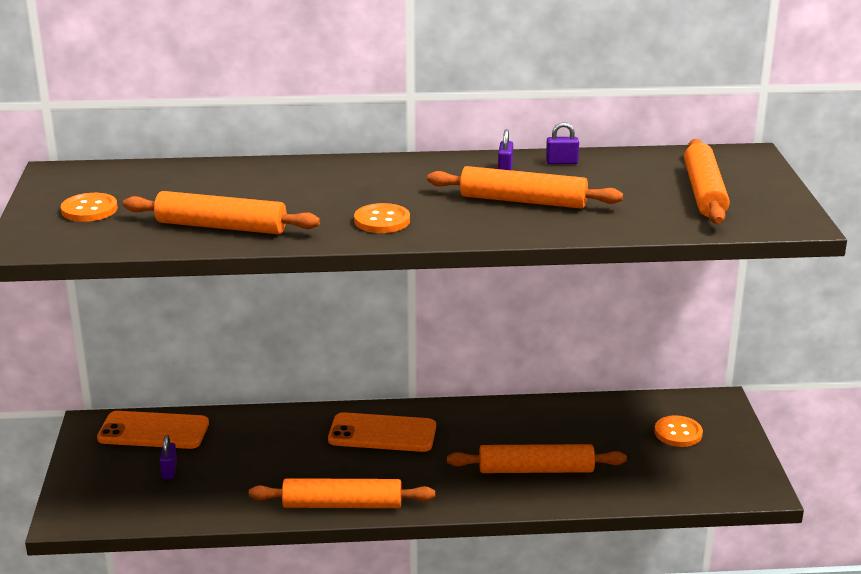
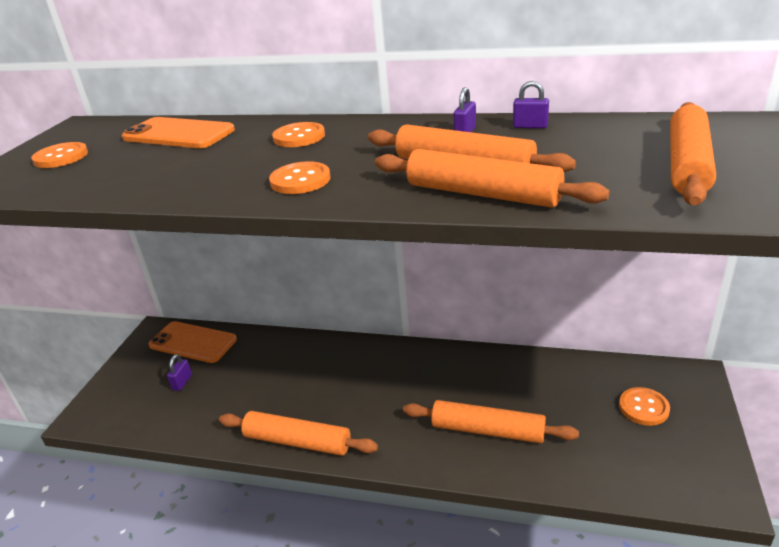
camera: 20 degrees right, 5 degrees up
(221, 226) = (147, 179): orange rolling pin -> orange rolling pin (482, 194)
(341, 179) = (299, 137): none -> orange button
(382, 433) = (365, 369): orange phone -> orange phone (178, 134)

